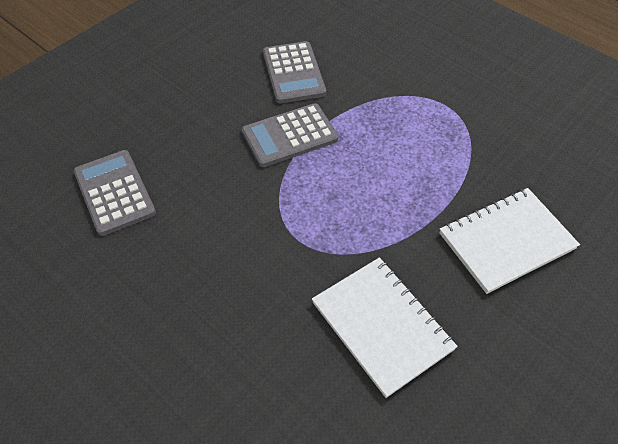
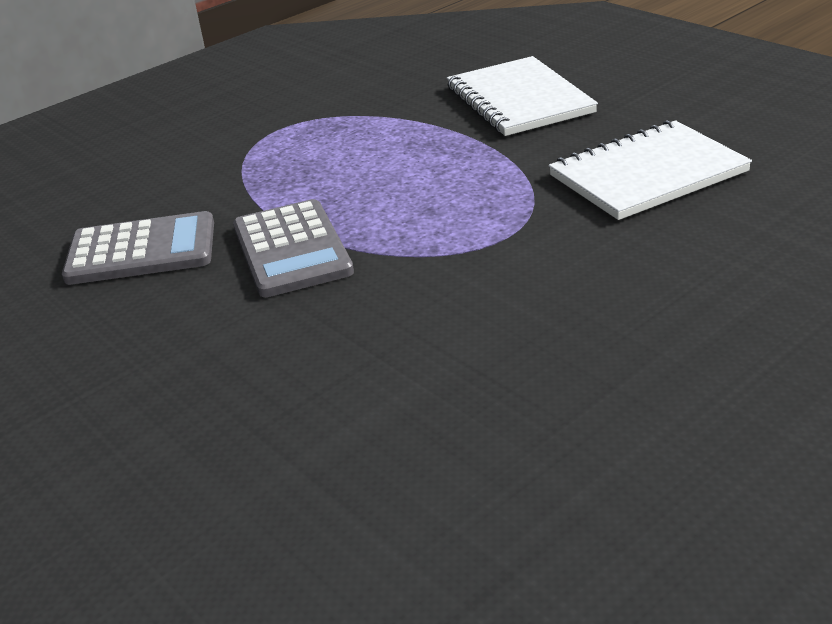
camera: 80 degrees left, 20 degrees down
(114, 192) = (374, 440): grey calculator -> none

